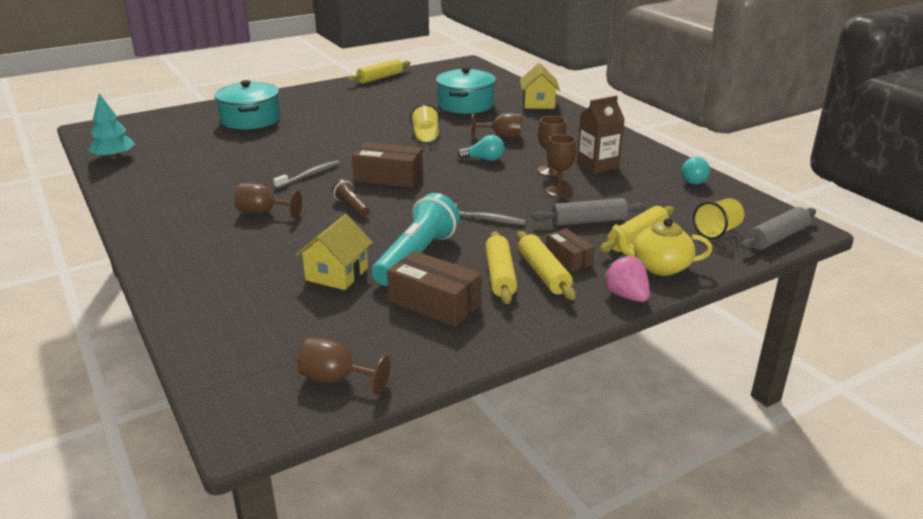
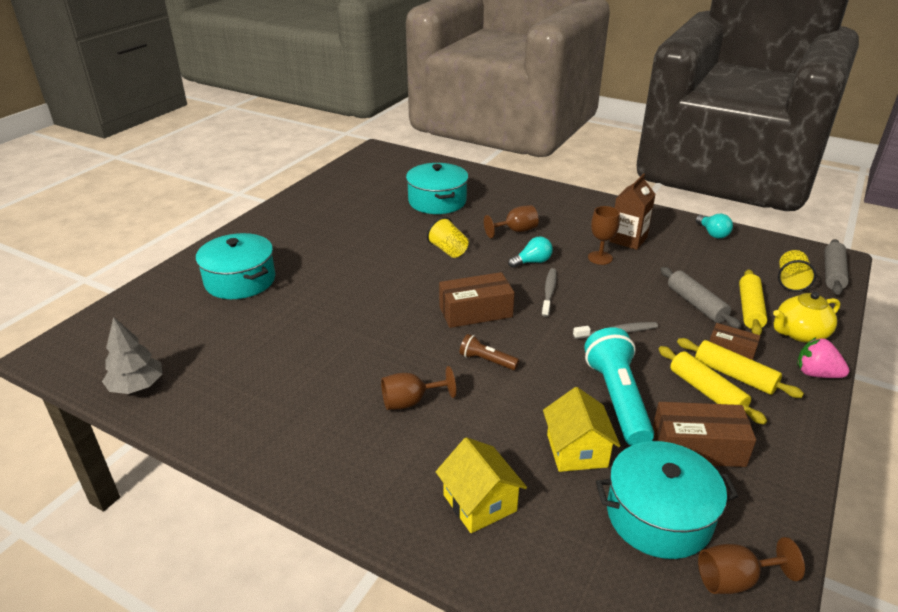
camera: 30 degrees left, 5 degrees up
(114, 157) = (137, 386): turquoise tree -> grey tree
(309, 175) = (396, 335): grey toothbrush -> grey toothbrush (549, 292)
(338, 327) = (658, 516): none -> turquoise pot
(380, 78) = (314, 188): yellow rolling pin -> none
(538, 103) = (498, 183): yellow house -> yellow house (479, 503)
(558, 191) = (634, 279): brown goblet -> none
(588, 221) = (696, 304): grey rolling pin -> grey rolling pin turned 75 degrees counterclockwise

